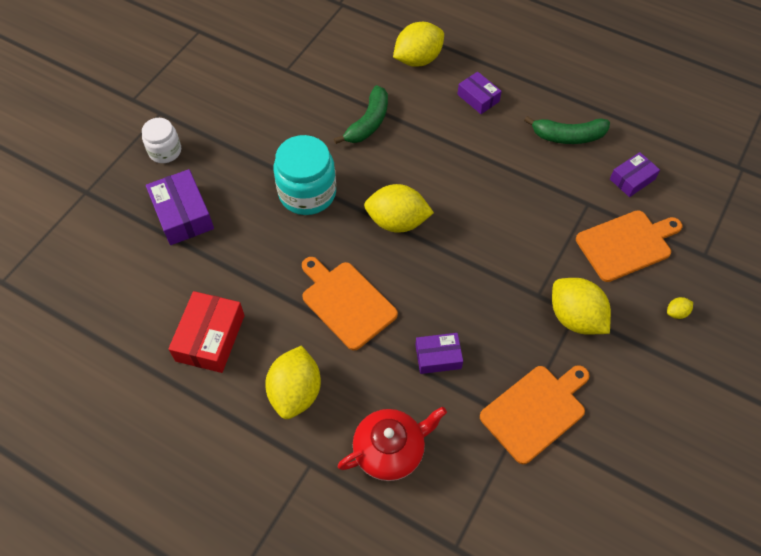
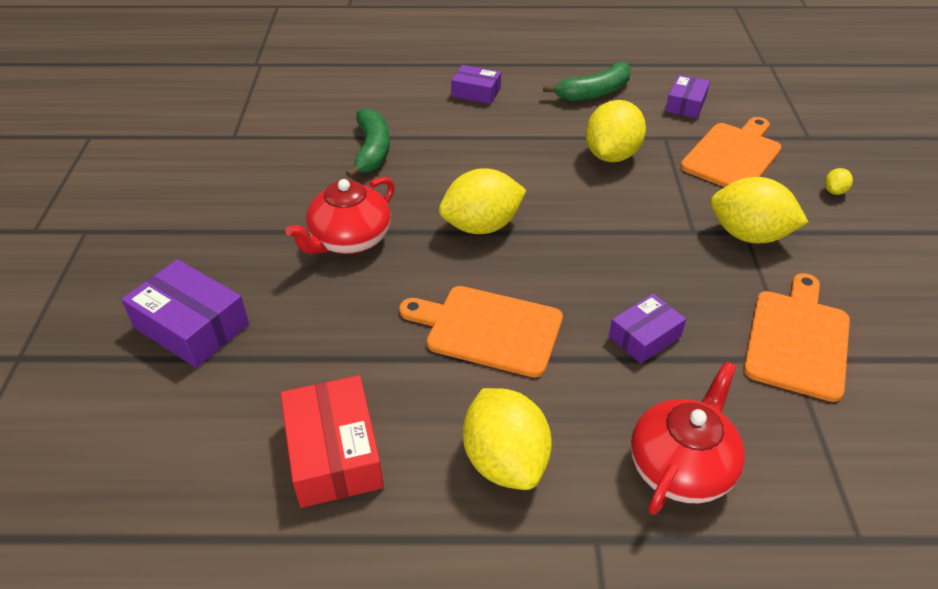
camera: 30 degrees left, 15 degrees down
(165, 151) = (119, 267): white jar -> none
(307, 193) = (349, 240): turquoise jar -> red teapot
(418, 59) = (384, 82): yellow lemon -> yellow lemon (611, 155)

